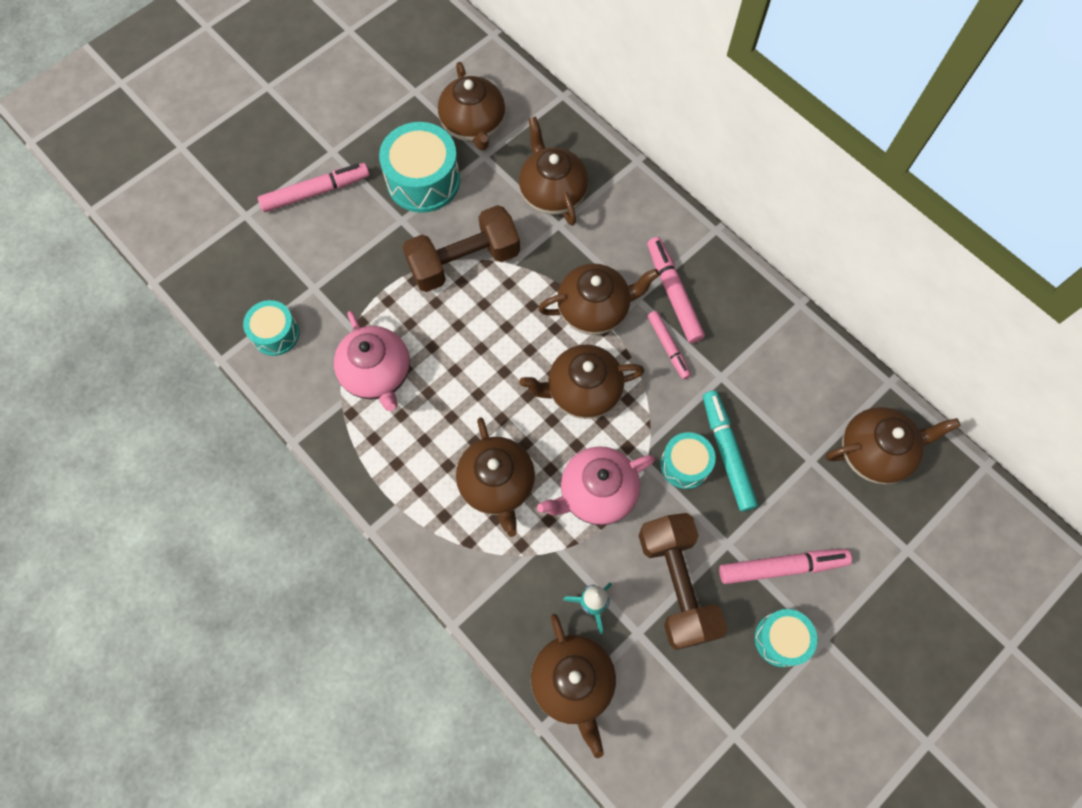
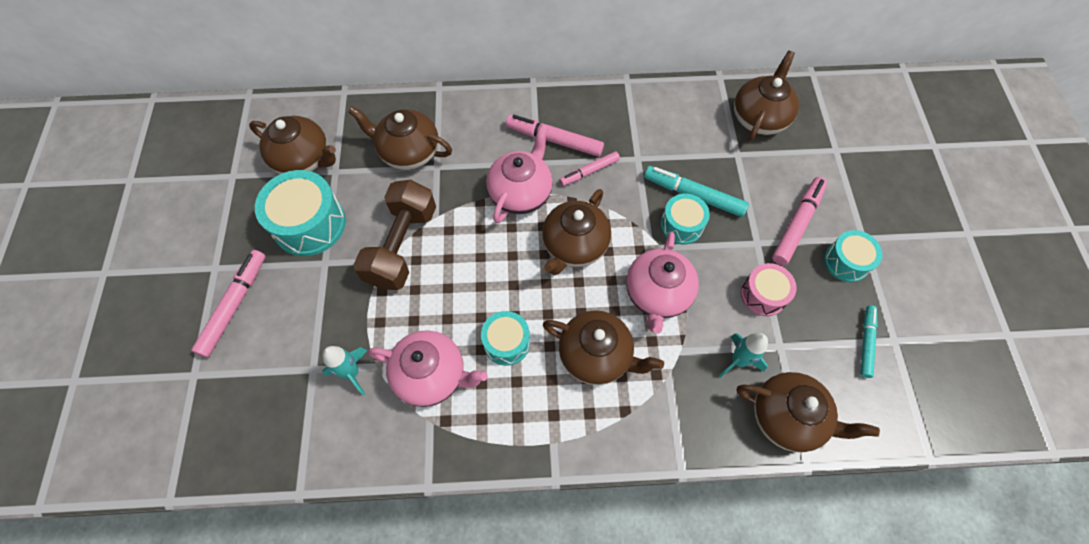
camera: 50 degrees left, 5 degrees down
(275, 334) = (321, 429): turquoise drum -> turquoise drum (506, 342)
(333, 317) = (352, 373): none -> turquoise rocket
(594, 309) = (521, 193): brown teapot -> pink teapot
(668, 347) = (589, 171): pink marker -> pink marker turned 135 degrees clockwise
(676, 584) = (763, 295): brown dumbbell -> pink drum
(708, 710) = (866, 343): none -> turquoise marker

